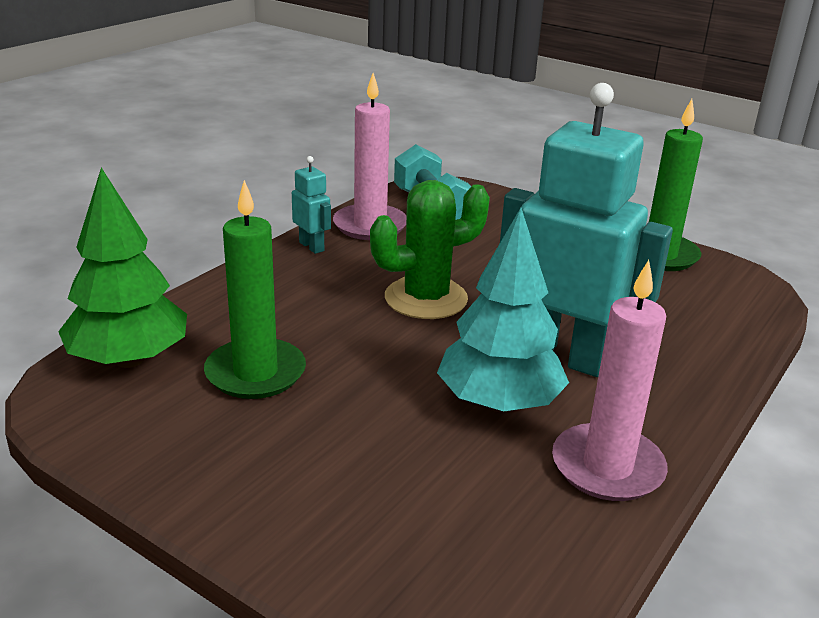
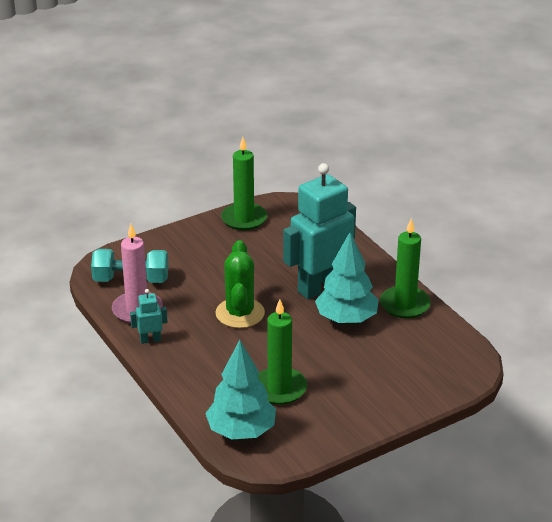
camera: 65 degrees left, 5 degrees up
(129, 359) = (241, 431): green tree -> turquoise tree
(607, 467) = (405, 305): pink candle -> green candle

